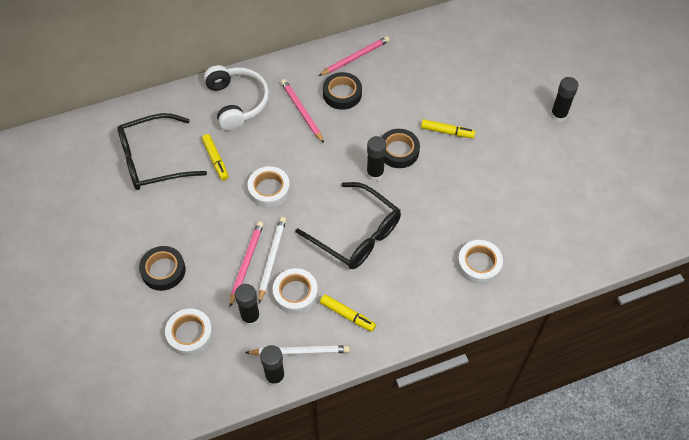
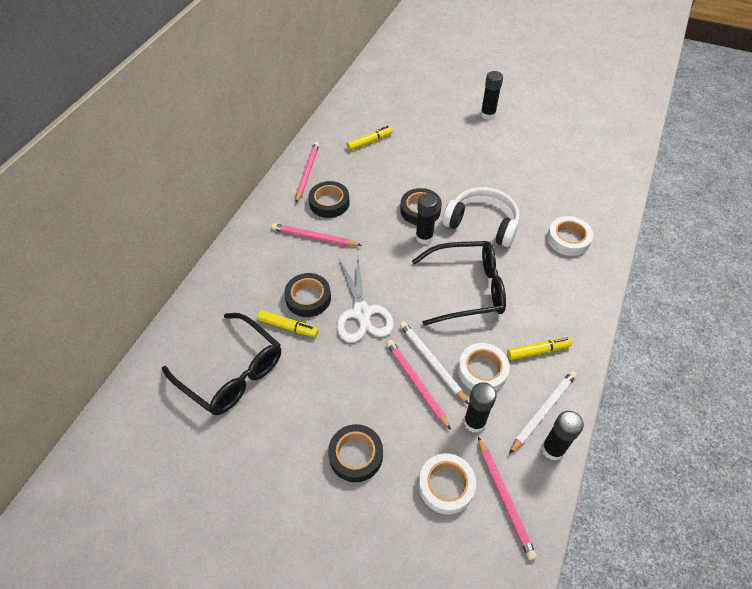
camera: 45 degrees left, 5 degrees down
(154, 160) = (231, 372): black glasses -> black glasses turned 75 degrees counterclockwise
(212, 372) = (504, 498): none -> pink pencil
(237, 102) = (251, 270): white headphones -> white headphones (482, 223)
(248, 151) = (308, 298): none -> black tape
(269, 189) = (361, 312): white tape -> white scissors
(447, 132) = (435, 174): yellow marker -> yellow marker (369, 141)

